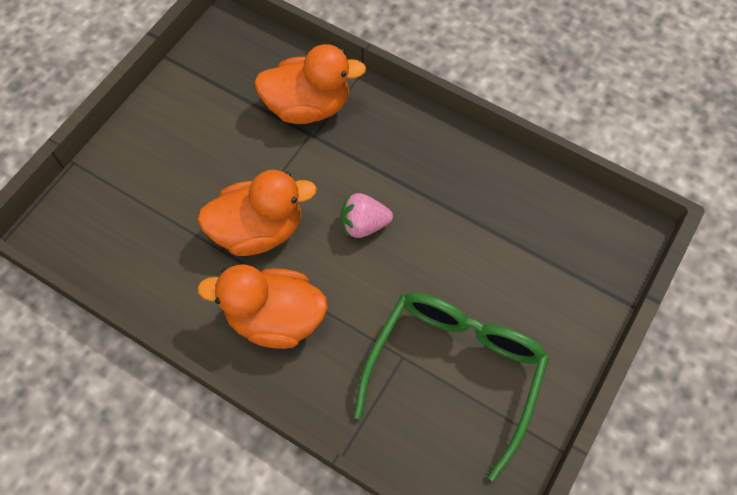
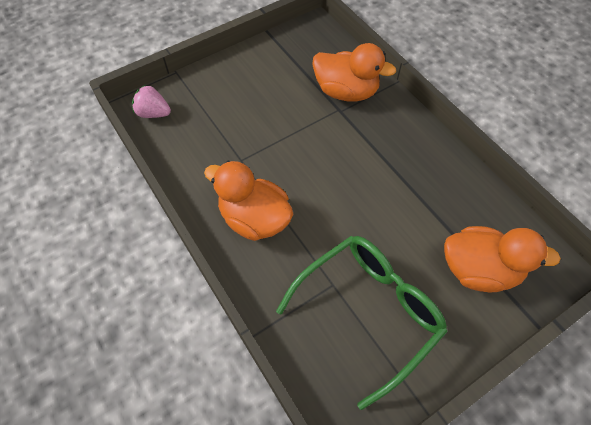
camera: 25 degrees right, 5 degrees down
(259, 230) = (272, 157): orange duck -> orange duck (479, 270)
(364, 224) = (348, 182): pink strawberry -> pink strawberry (153, 113)

